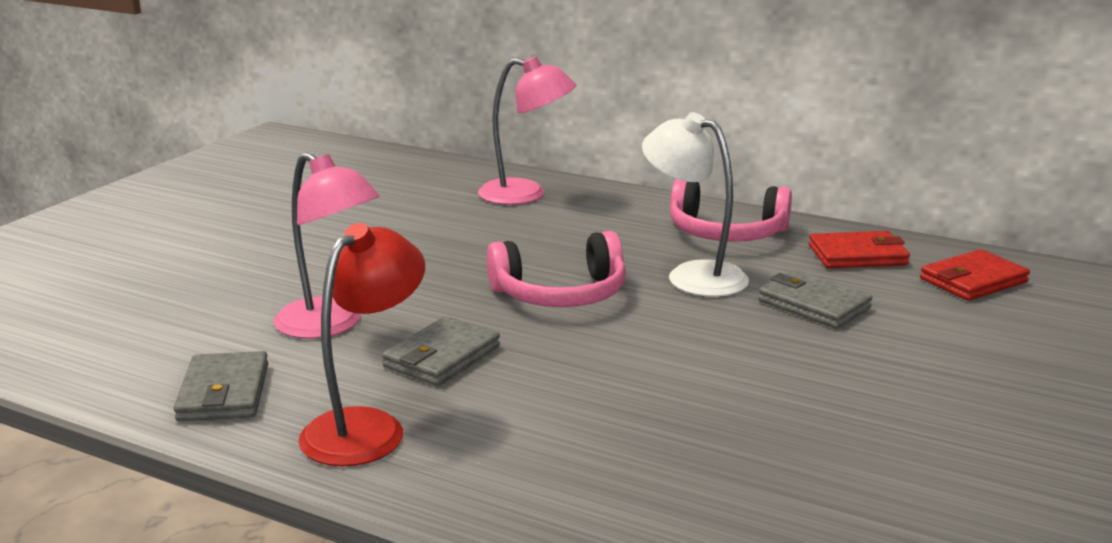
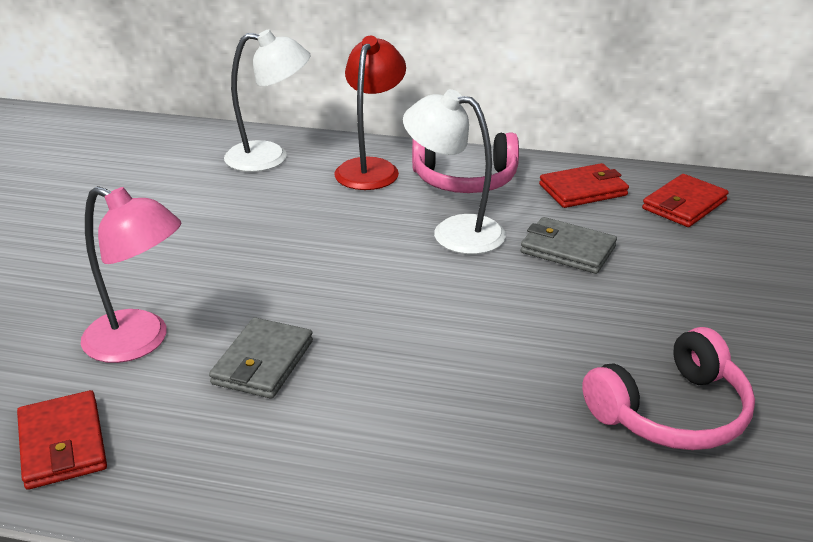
camera: 15 degrees left, 10 degrees up
(224, 392) = (62, 444): grey wallet -> red wallet
(367, 427) = (223, 461): red lamp -> red lamp (371, 168)
(526, 194) = (270, 157): pink lamp -> white lamp
(560, 294) = (345, 270): pink headphones -> pink headphones (671, 412)

